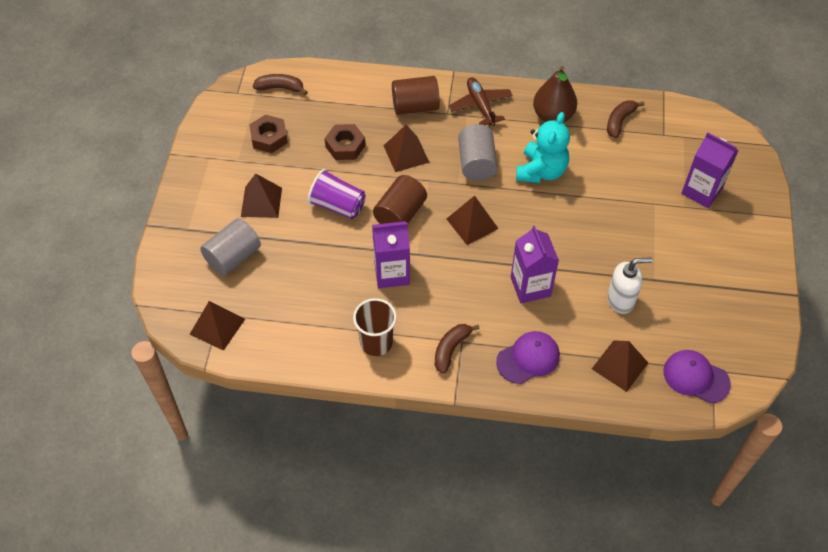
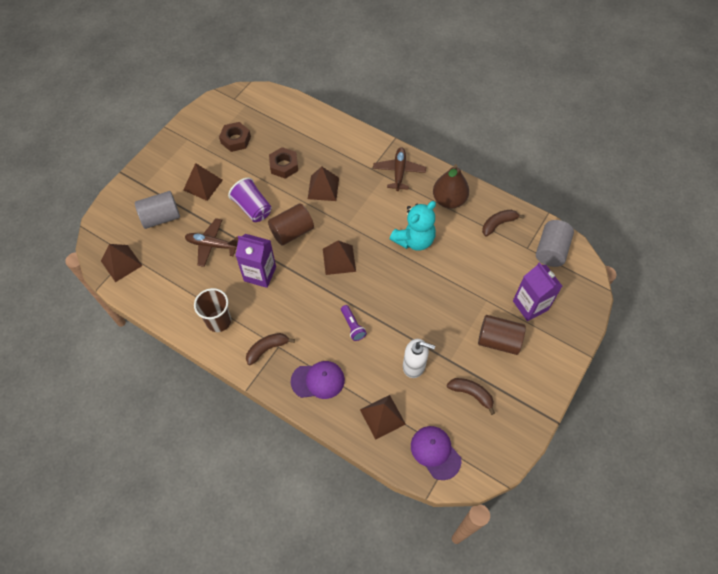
camera: 25 degrees right, 5 degrees up
(280, 88) = (265, 106): brown banana -> brown banana (471, 394)
(315, 264) = (212, 245): none -> brown plane
(415, 106) = (351, 154): brown cylinder -> brown cylinder (498, 340)
(476, 163) = (370, 215): grey cylinder -> grey cylinder (551, 250)
(530, 287) = (352, 326): purple carton -> purple flashlight

